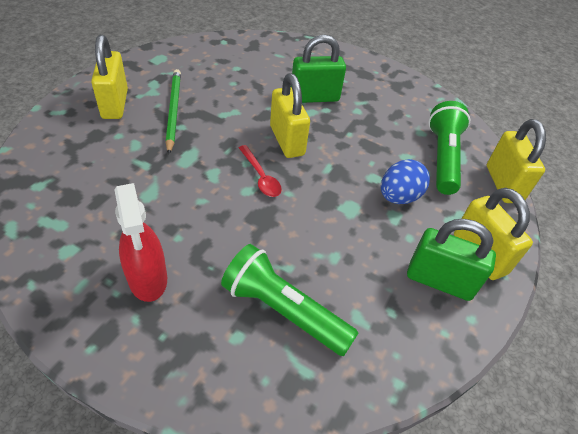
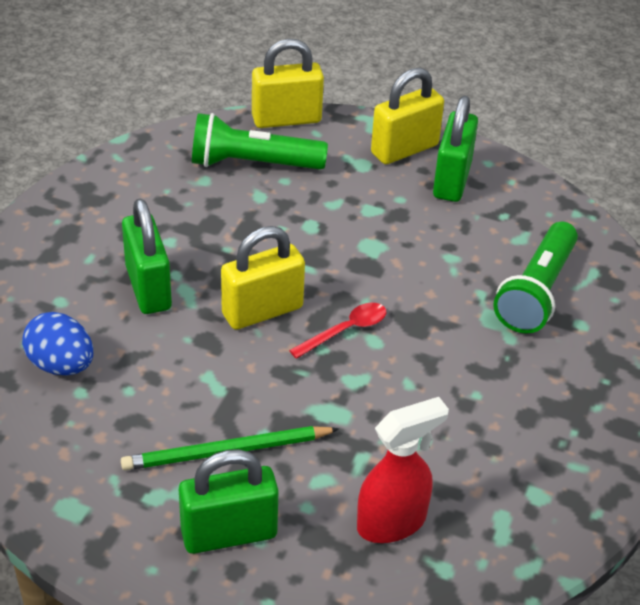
camera: 95 degrees left, 5 degrees down
(115, 104) = (229, 534): yellow padlock -> green padlock
(148, 279) = (545, 408): red spray bottle -> red spray bottle (392, 522)
(398, 197) = (338, 205): blue egg -> blue egg (61, 365)

